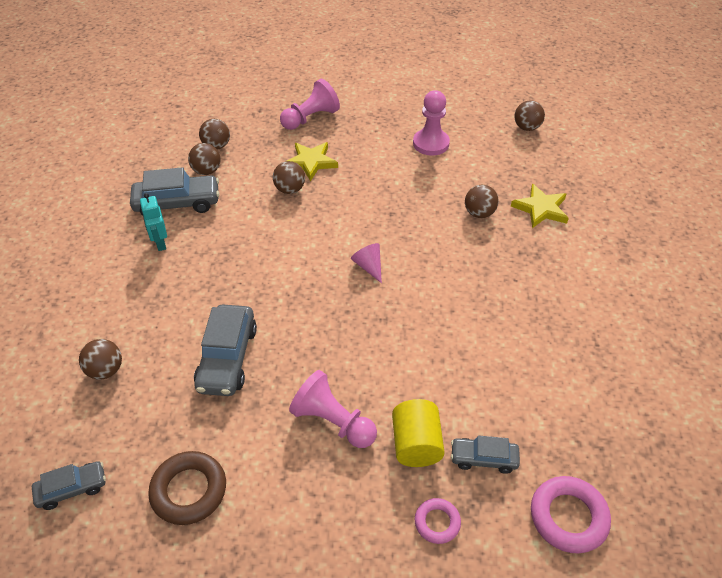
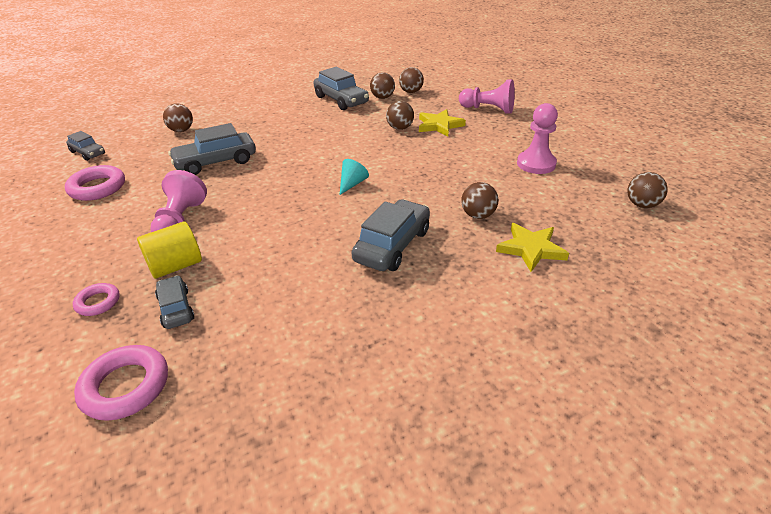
camera: 60 degrees right, 10 degrees down
(160, 243) = (300, 108): turquoise robot -> none
(189, 491) = (97, 187): brown ring -> pink ring
(368, 266) = (352, 184): pink cone -> turquoise cone
(485, 281) = (392, 245): none -> grey car

